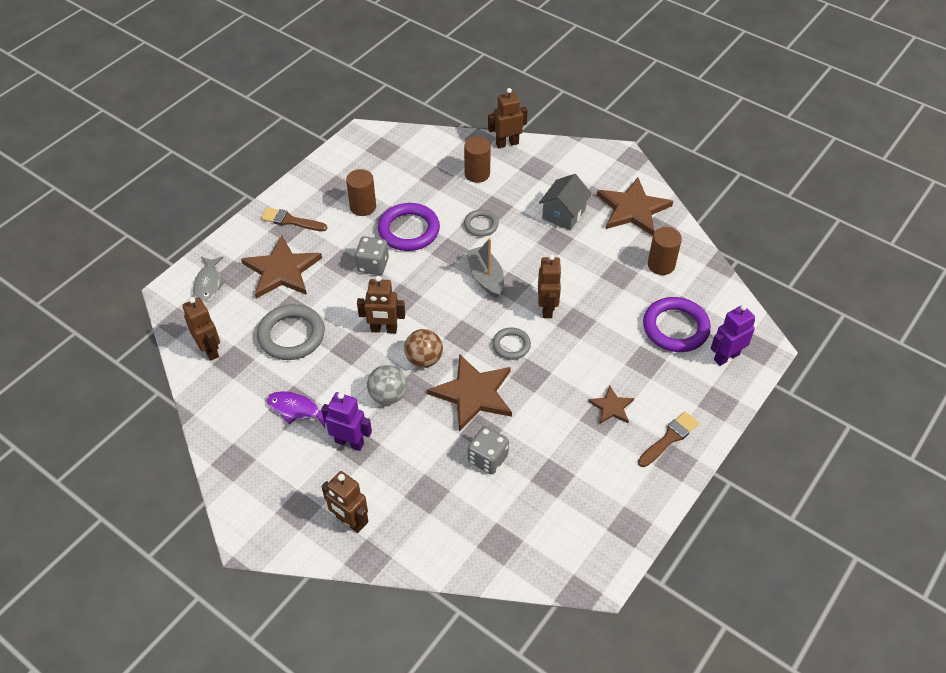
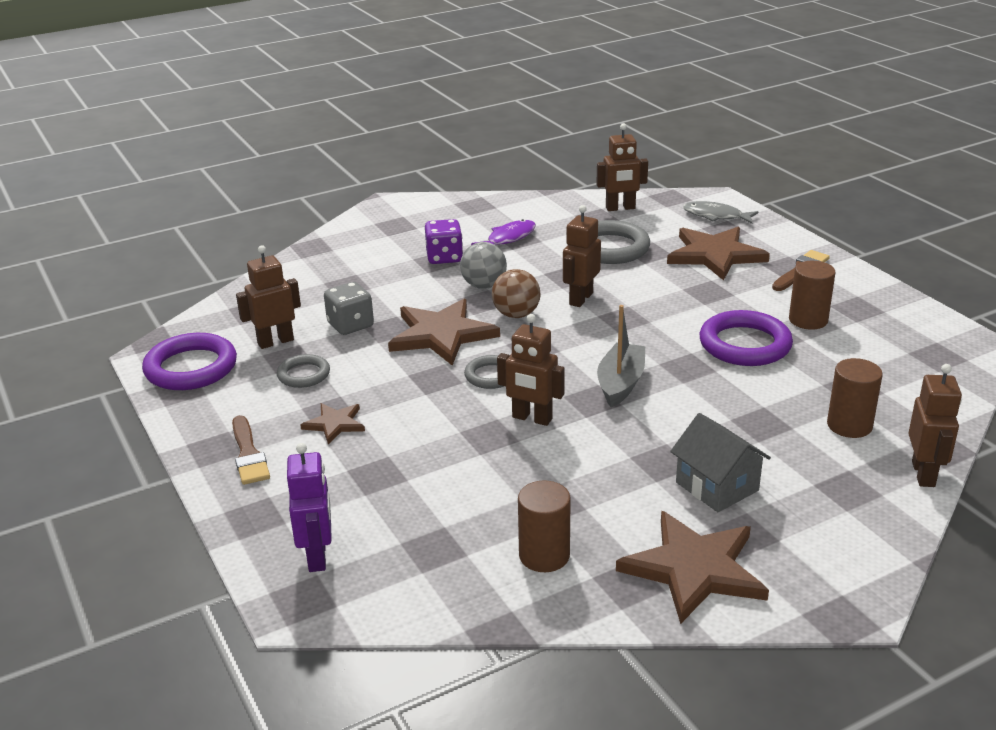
camera: 115 degrees right, 20 degrees down
(349, 442) = (444, 257): purple robot -> purple dice
(350, 521) = (357, 245): brown robot -> brown robot (275, 341)
(373, 265) = (692, 309): grey dice -> none
(481, 225) = (728, 403): grey ring -> grey ring (304, 374)
(485, 277) = (620, 383): grey boat -> grey boat turned 75 degrees counterclockwise
(675, 328) = (410, 524): purple ring -> purple ring (191, 368)

